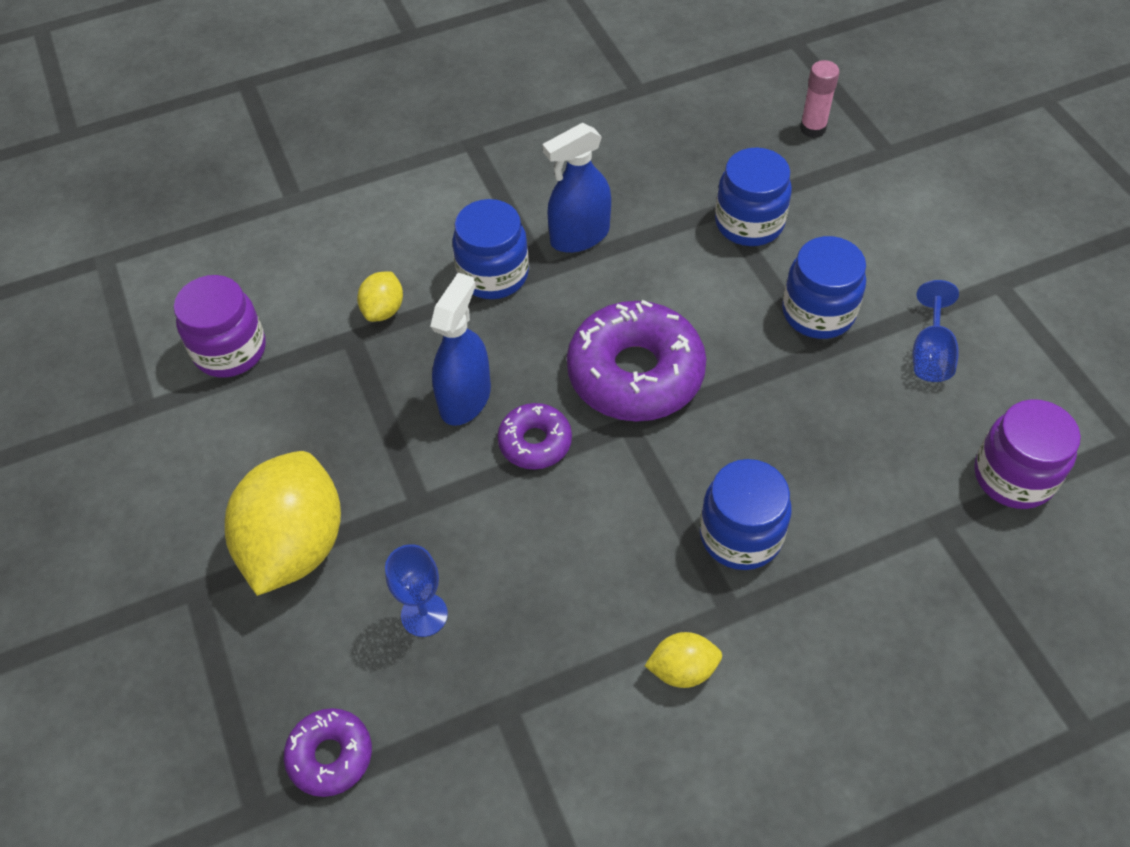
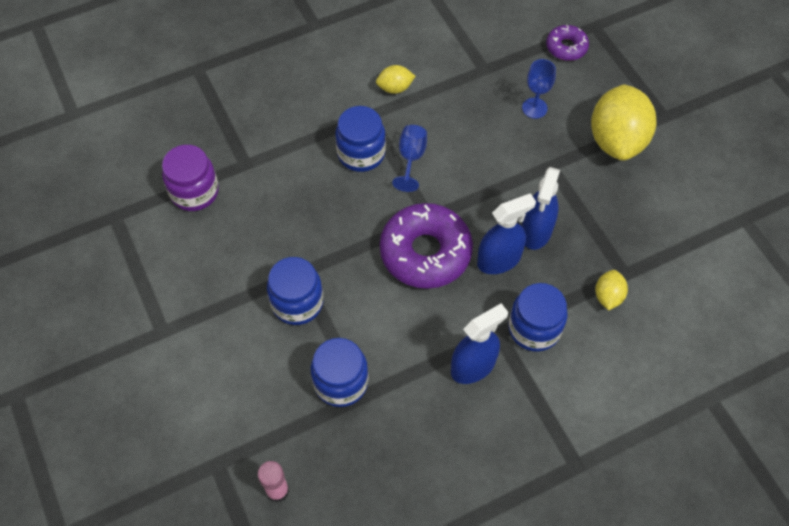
camera: 175 degrees right, 5 degrees up
(230, 350) = (705, 261): purple jar -> none
(527, 360) = (499, 260): none -> blue spray bottle
(535, 442) = (486, 204): purple donut -> none
(930, 354) = (225, 273): blue goblet -> blue goblet (411, 158)

